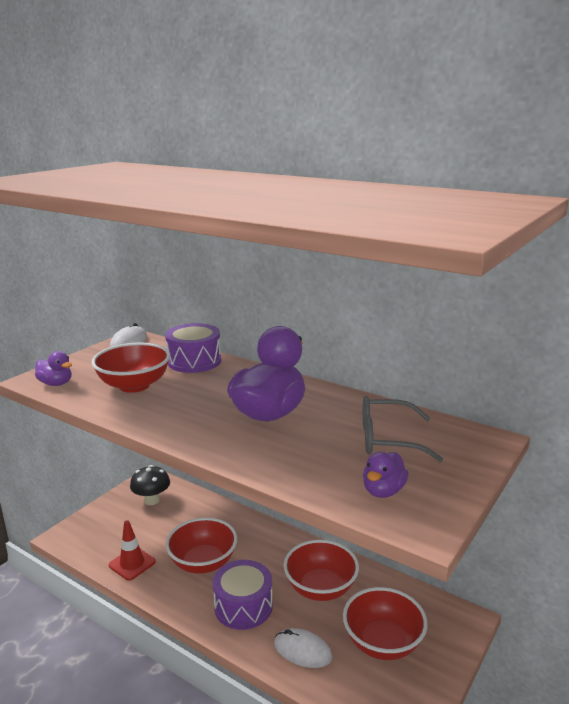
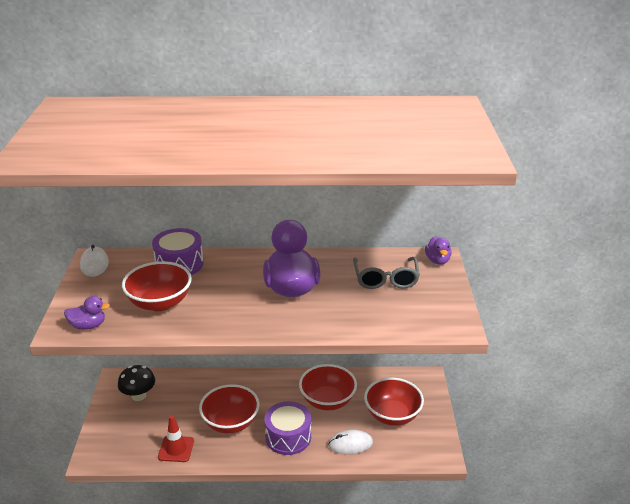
camera: 35 degrees left, 10 degrees up
(383, 491) = (417, 315): purple duck -> purple duck (437, 260)
(388, 439) = (385, 279): grey glasses -> grey glasses turned 60 degrees counterclockwise

